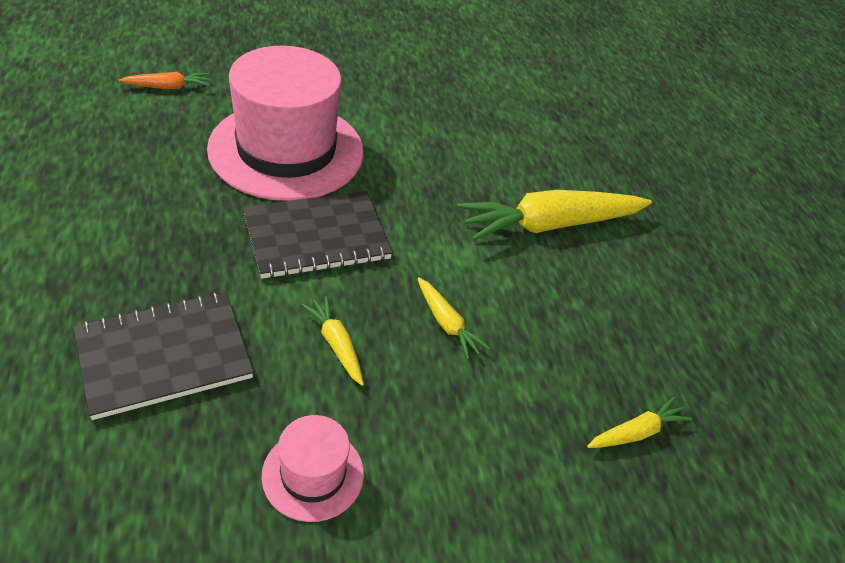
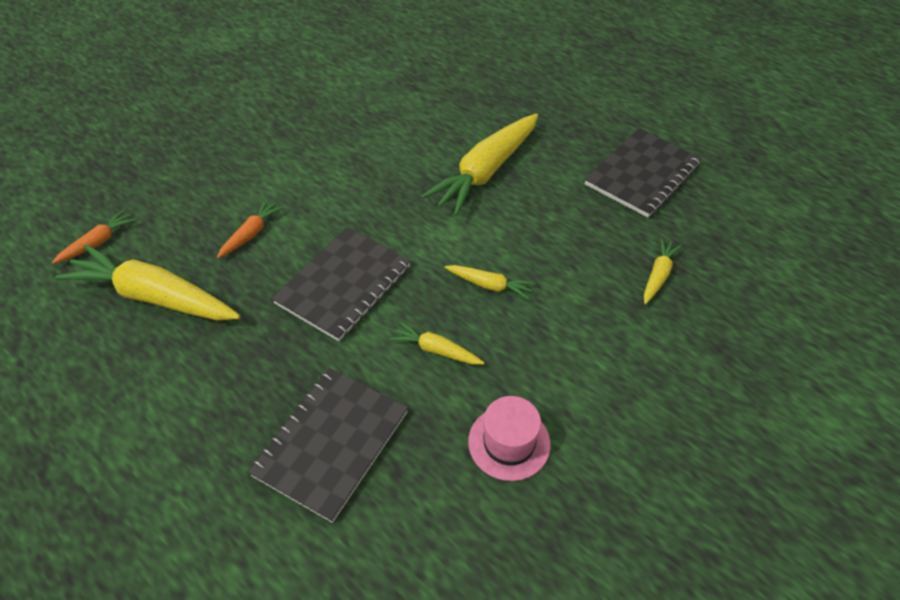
camera: 30 degrees left, 5 degrees up
(162, 150) = (154, 297): none -> yellow carrot
(286, 150) = (251, 234): pink hat -> orange carrot
(719, 326) = (642, 175): none -> black notebook

